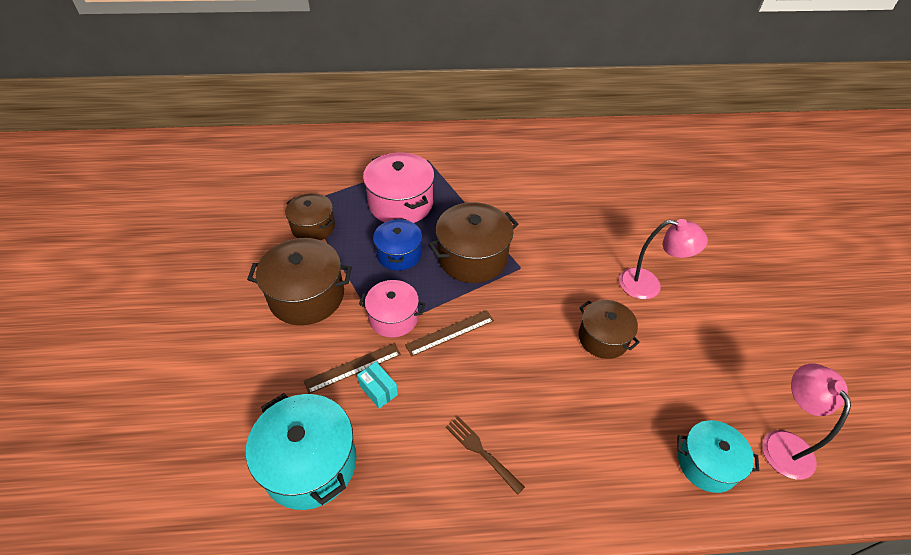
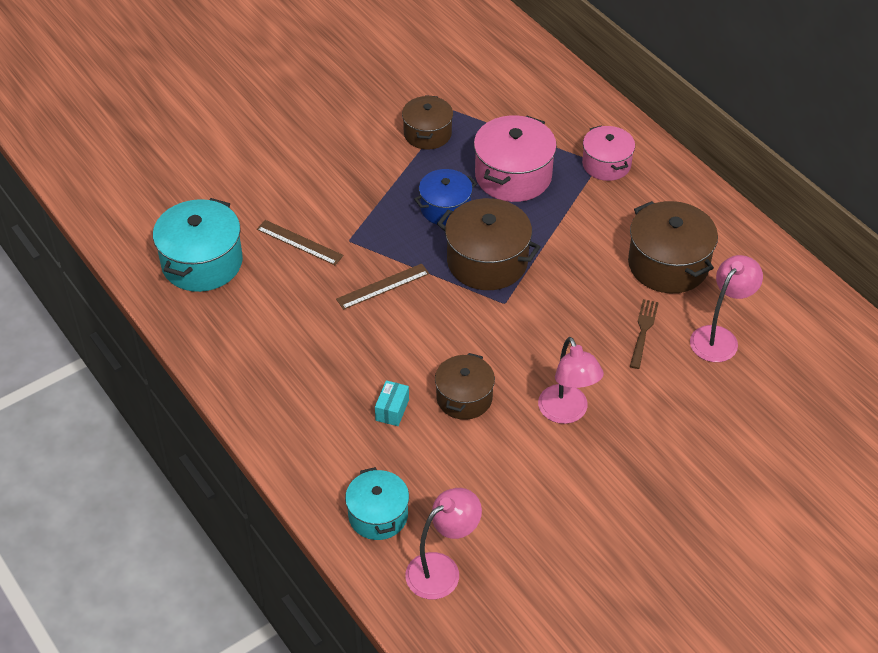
camera: 60 degrees right, 0 degrees up
(307, 296) = (347, 175): brown pot -> brown pot (668, 264)
(378, 390) = (290, 269): turquoise box -> turquoise box (392, 410)
(393, 318) = (369, 241): pink pot -> pink pot (606, 164)
(450, 333) = (383, 286): brown ruler -> brown ruler turned 60 degrees counterclockwise
(481, 452) = (281, 358): brown fork -> brown fork (643, 331)
(620, 182) = (719, 337): none -> pink lamp

